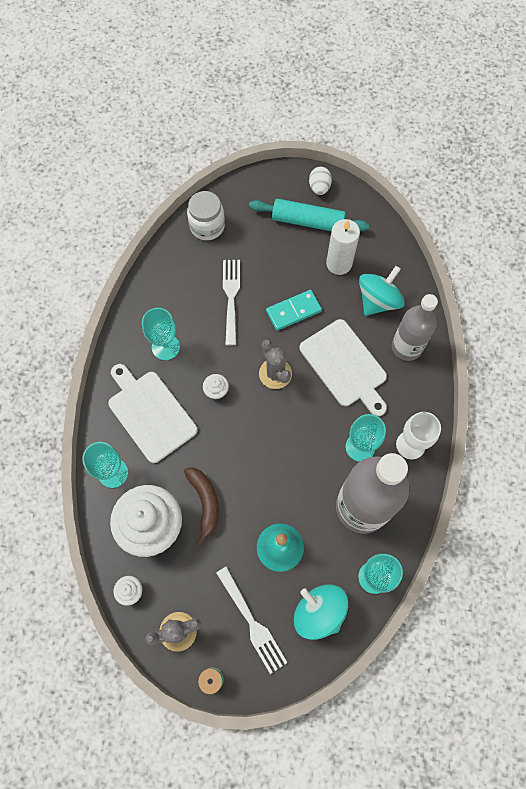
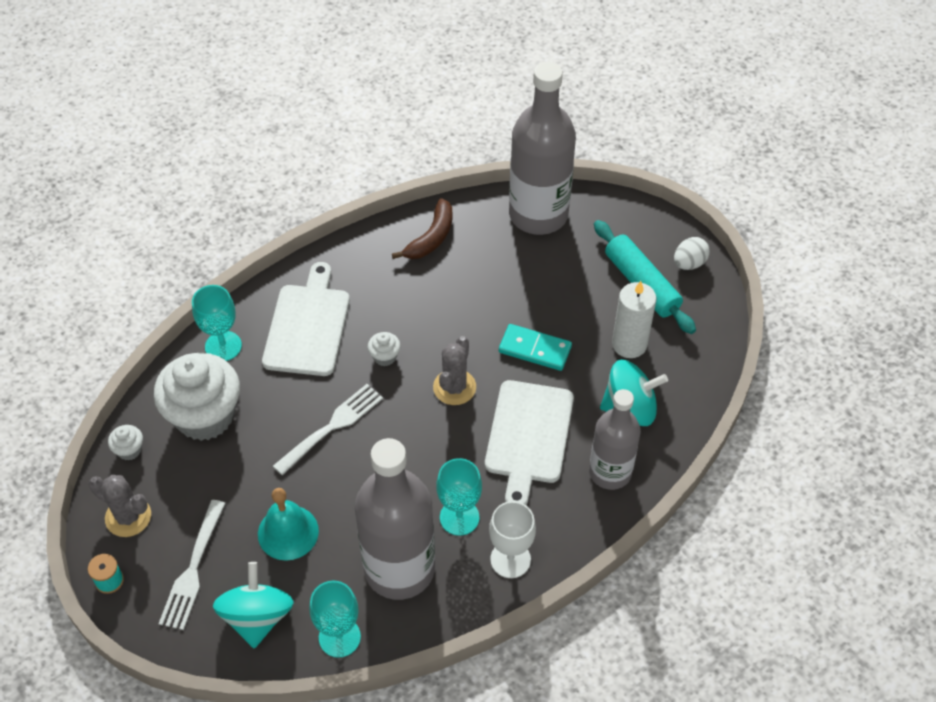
camera: 45 degrees right, 15 degrees down
(165, 347) = (383, 284): turquoise goblet -> none
(205, 503) = (268, 437): brown banana -> brown banana (431, 238)
(207, 226) = (538, 214): white jar -> grey bottle
(231, 298) = (489, 291): white fork -> white fork (332, 427)

